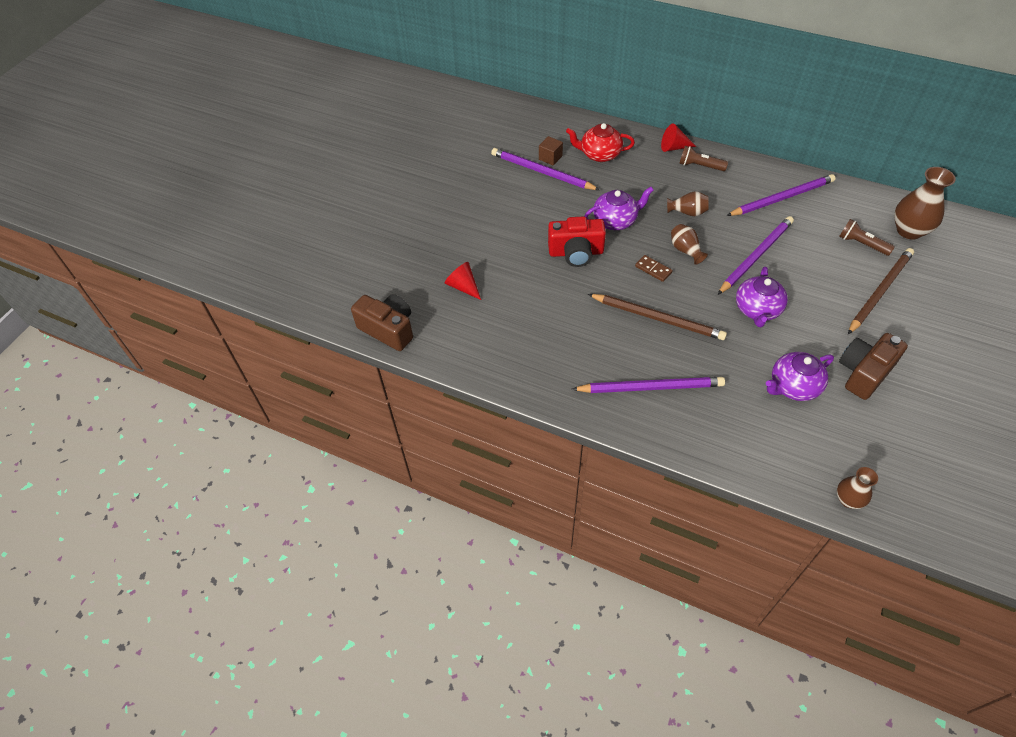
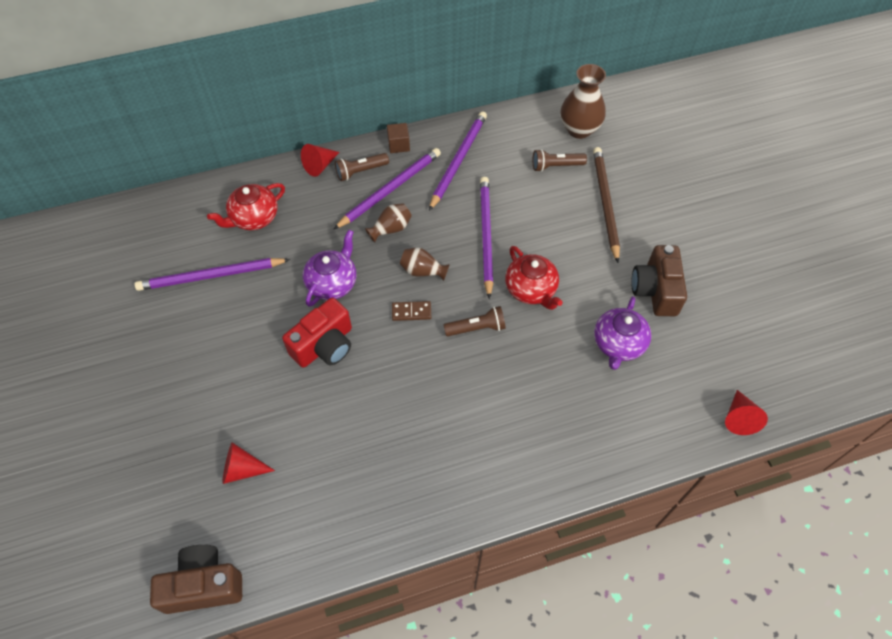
camera: 45 degrees left, 5 degrees up
(550, 158) = (205, 253): brown cube -> brown cube (398, 145)
(651, 387) = (512, 438): purple pencil -> purple pencil (390, 189)
(658, 318) = (458, 361): brown pencil -> none
(691, 307) = (476, 328): none -> brown flashlight
(757, 310) = (531, 289): purple teapot -> red teapot
(848, 500) = (739, 418): brown vase -> red cone

